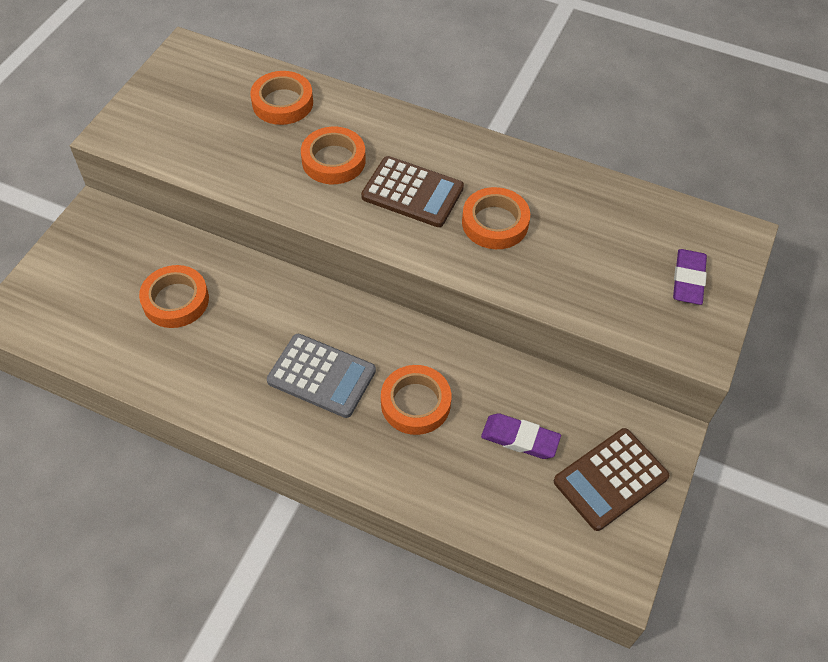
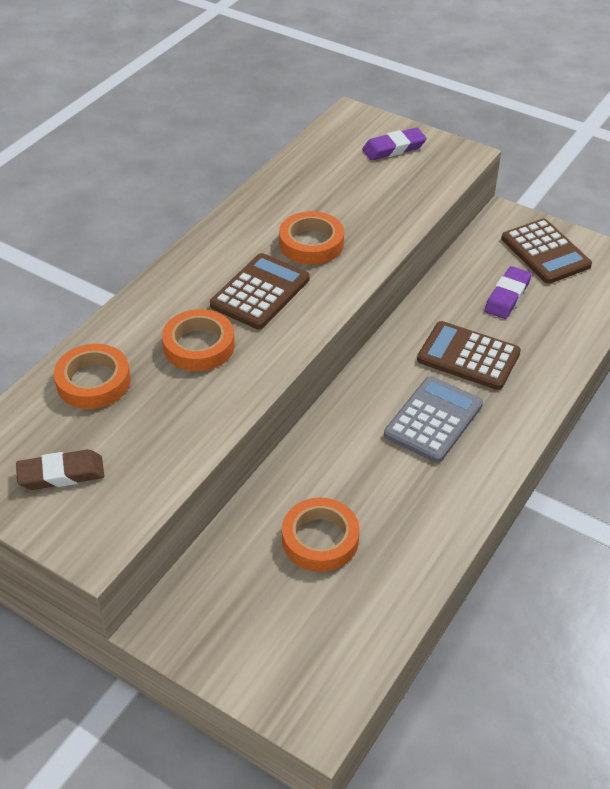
camera: 80 degrees left, 10 degrees down
(183, 103) = (61, 474): none -> brown eraser
(415, 403) = (468, 356): orange tape -> brown calculator
(688, 280) = (394, 148): purple eraser -> purple eraser turned 45 degrees counterclockwise

